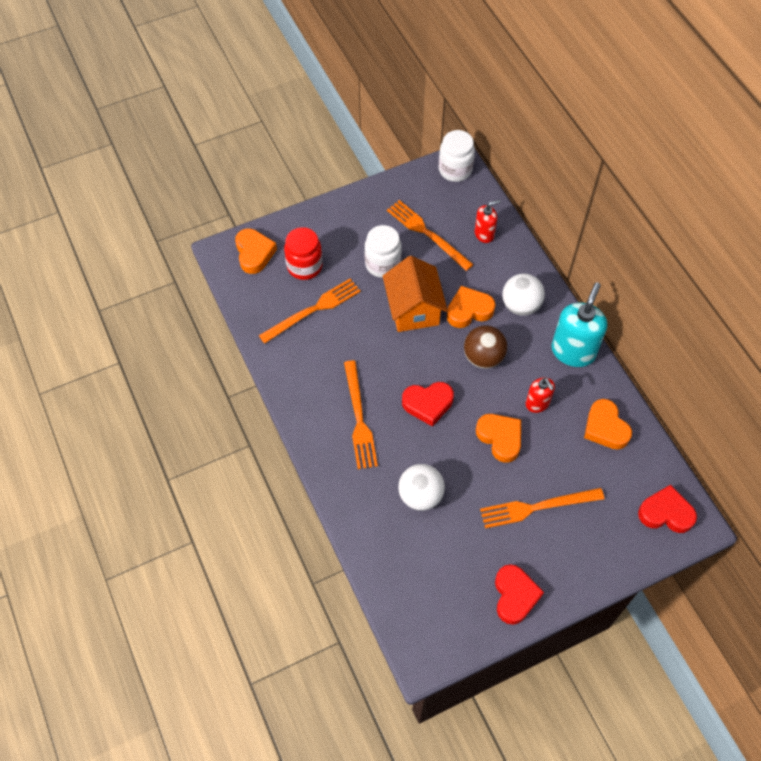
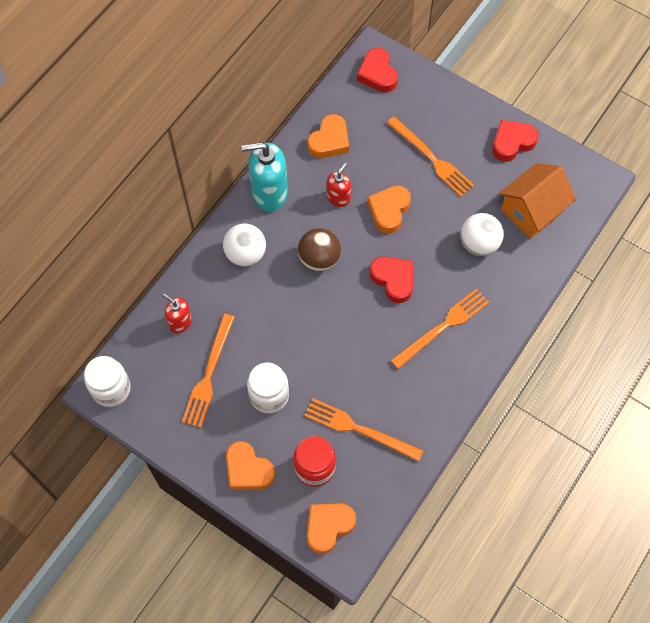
camera: 120 degrees left, 5 degrees up
(413, 309) = (304, 341): orange house -> orange house (531, 211)
(469, 310) = (276, 294): orange heart -> orange heart (248, 469)

